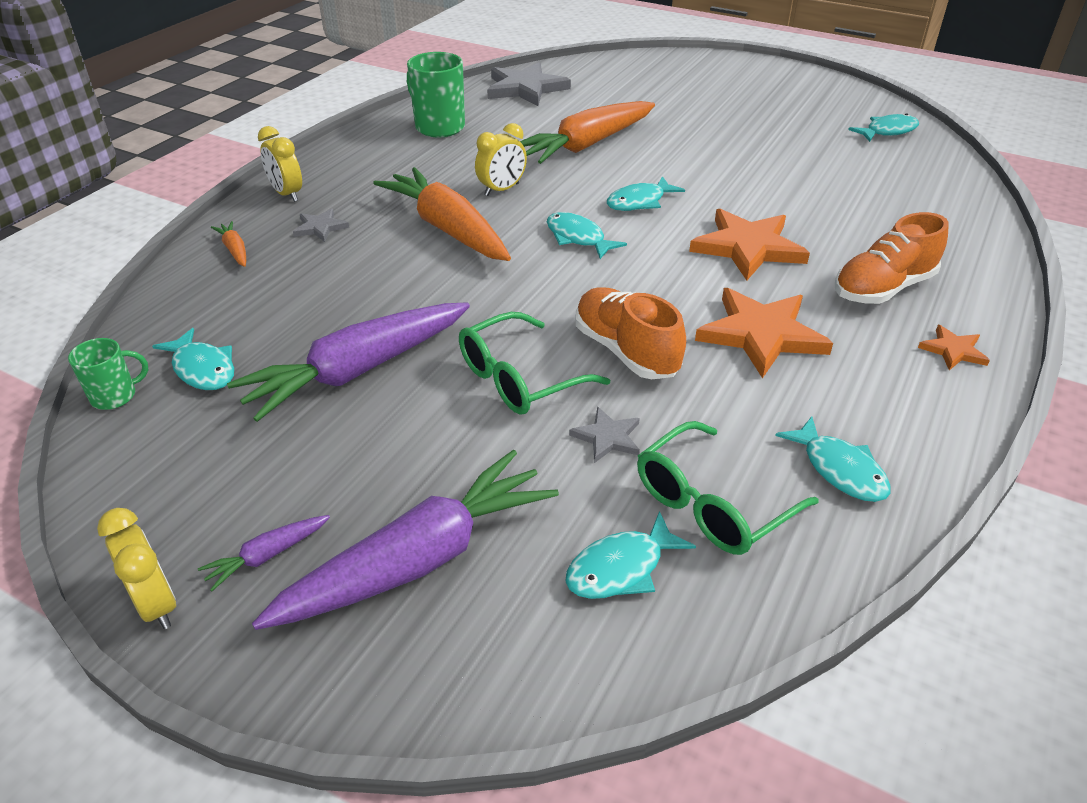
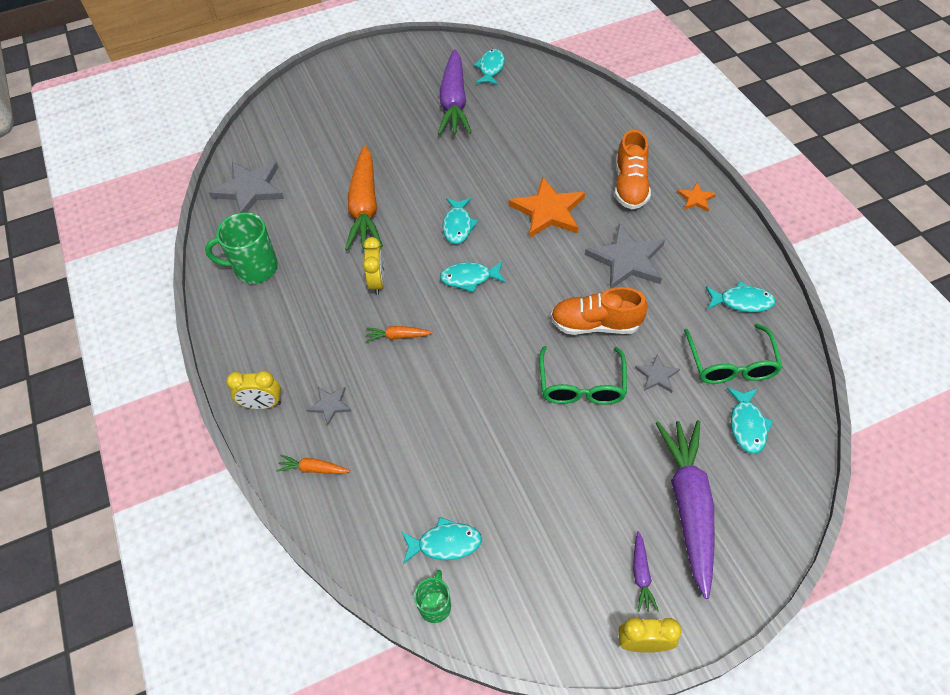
camera: 50 degrees left, 15 degrees up
(357, 371) = (513, 460): purple carrot -> purple carrot (454, 102)
(447, 228) = (398, 336): orange carrot -> orange carrot, size x0.42
(761, 334) = (627, 260): orange star -> grey star

